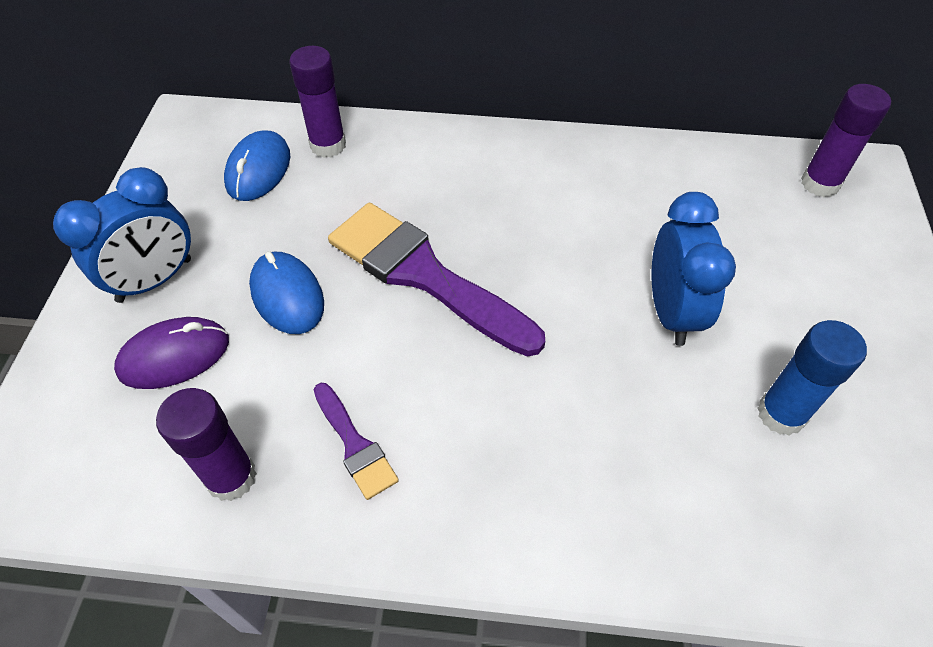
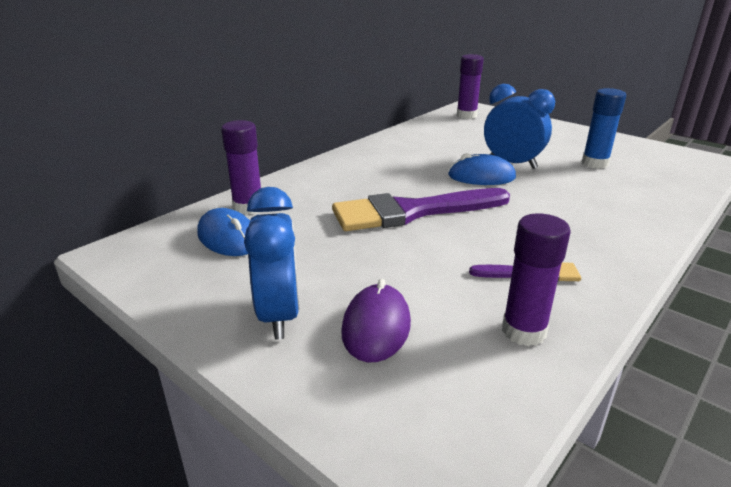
camera: 55 degrees left, 25 degrees down
(287, 296) = (372, 261): blue mouse -> blue mouse (481, 176)

